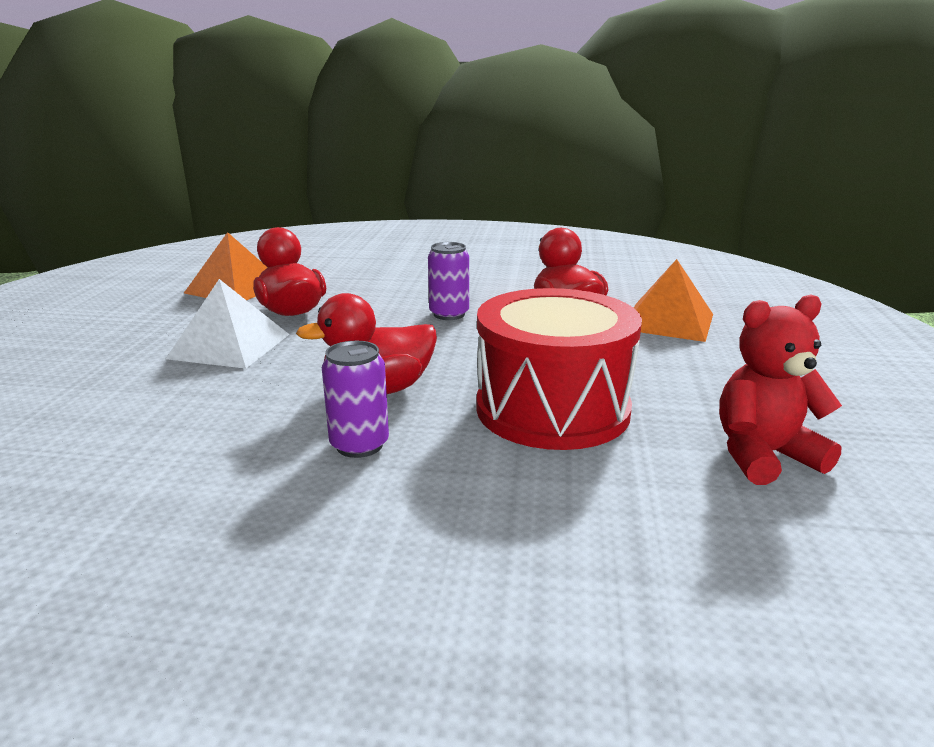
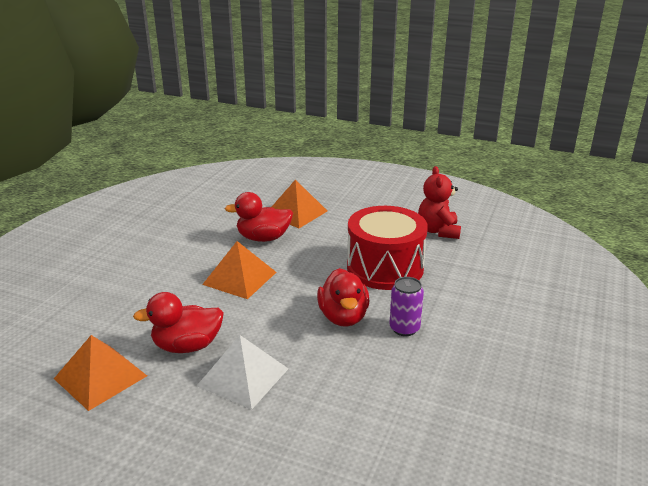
camera: 75 degrees left, 5 degrees up
(449, 314) = (240, 278): purple can -> orange pyramid

